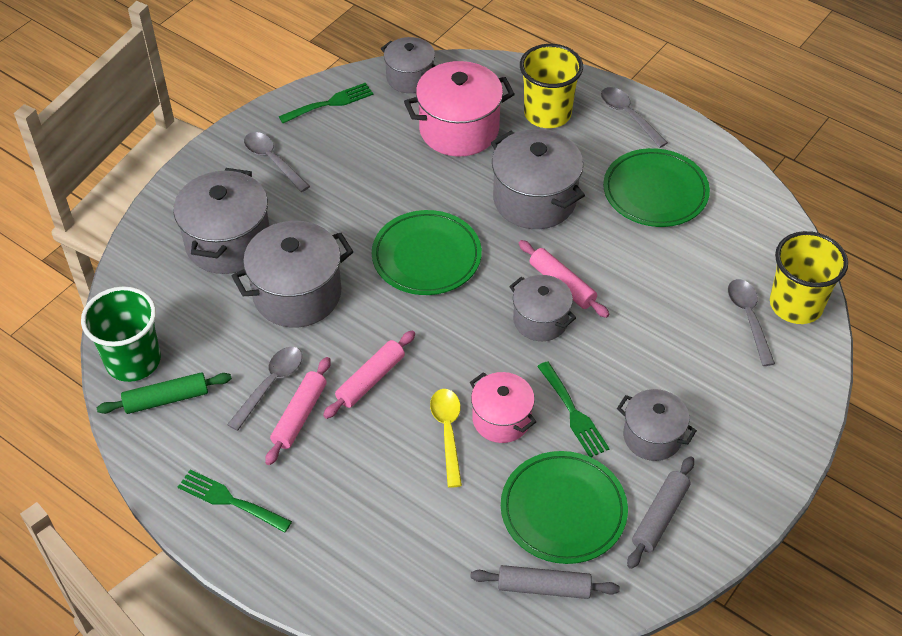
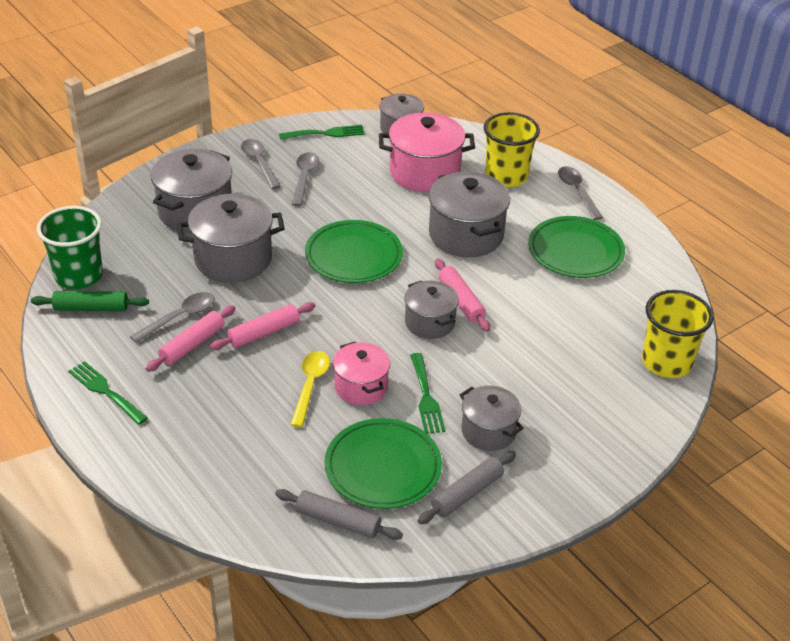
camera: 15 degrees right, 10 degrees down
(748, 318) = (618, 362): grey spoon -> grey spoon (304, 178)

